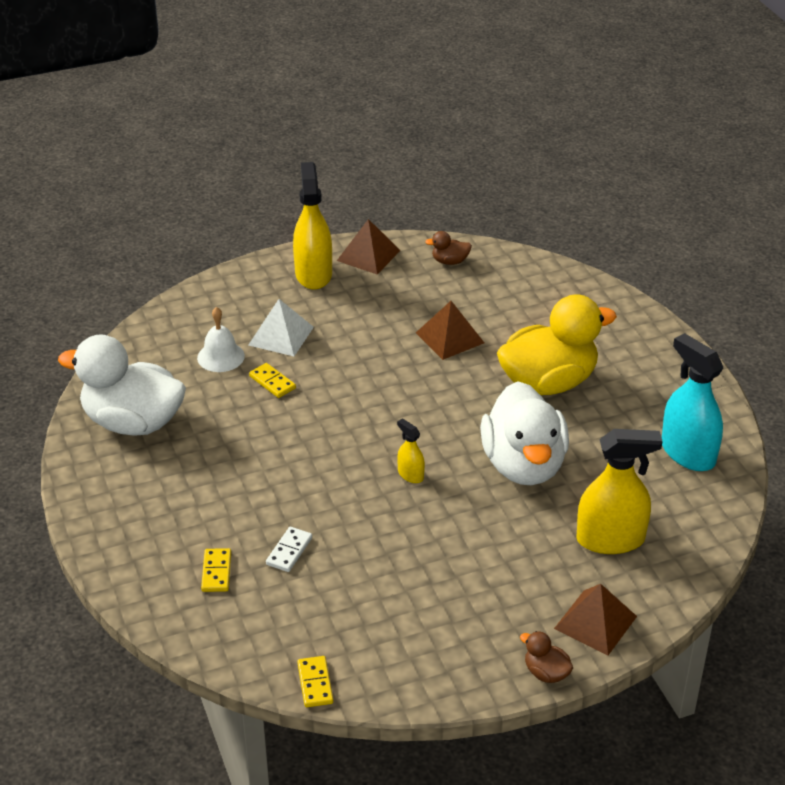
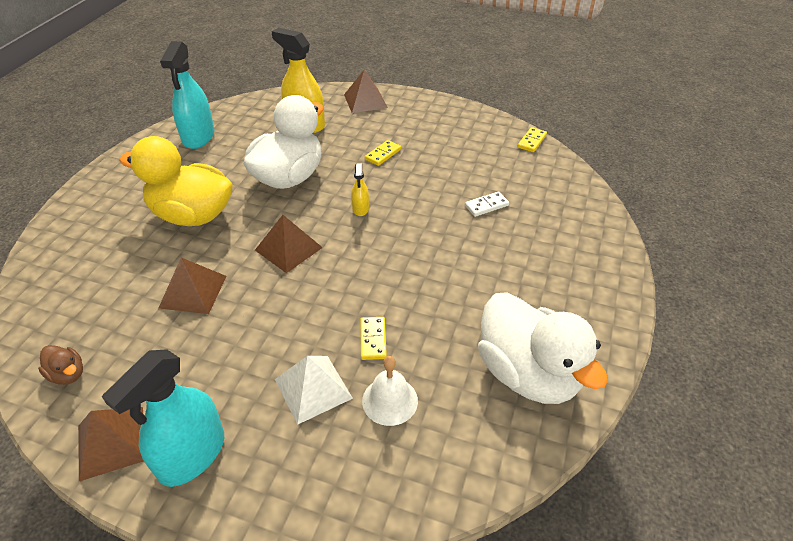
camera: 140 degrees left, 5 degrees up
(216, 572) = (544, 217): yellow domino -> yellow domino (383, 154)
(313, 274) = (192, 455): yellow spray bottle -> turquoise spray bottle
(424, 404) = (288, 248): none -> brown pyramid
(546, 673) = (414, 96): brown duck -> none

